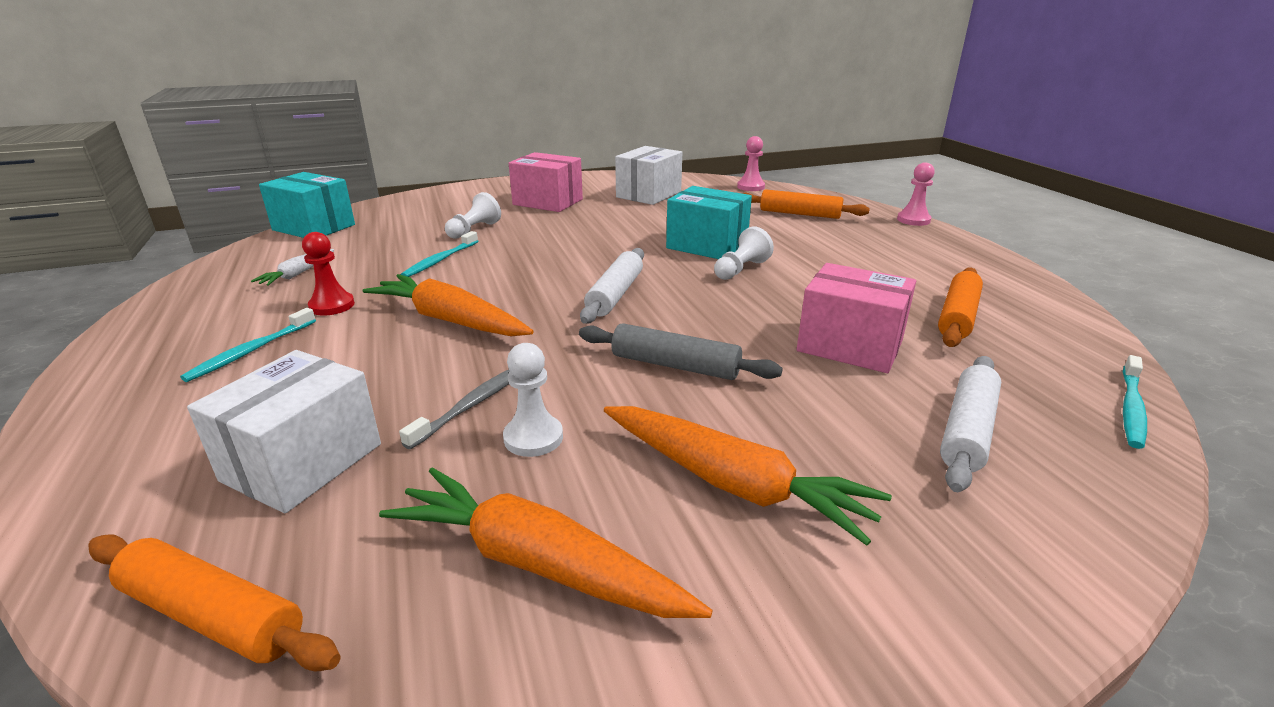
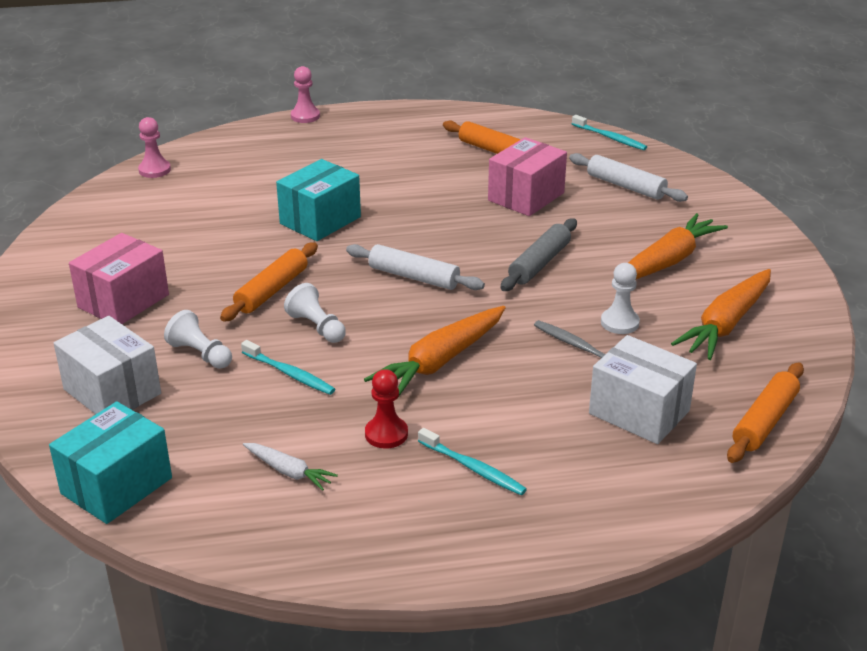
camera: 80 degrees left, 5 degrees up
(648, 194) = (139, 232): white box -> white box (112, 391)
(741, 269) = (383, 213): white pawn -> white pawn (317, 327)
(799, 214) = (259, 161): orange rolling pin -> orange rolling pin (272, 290)

